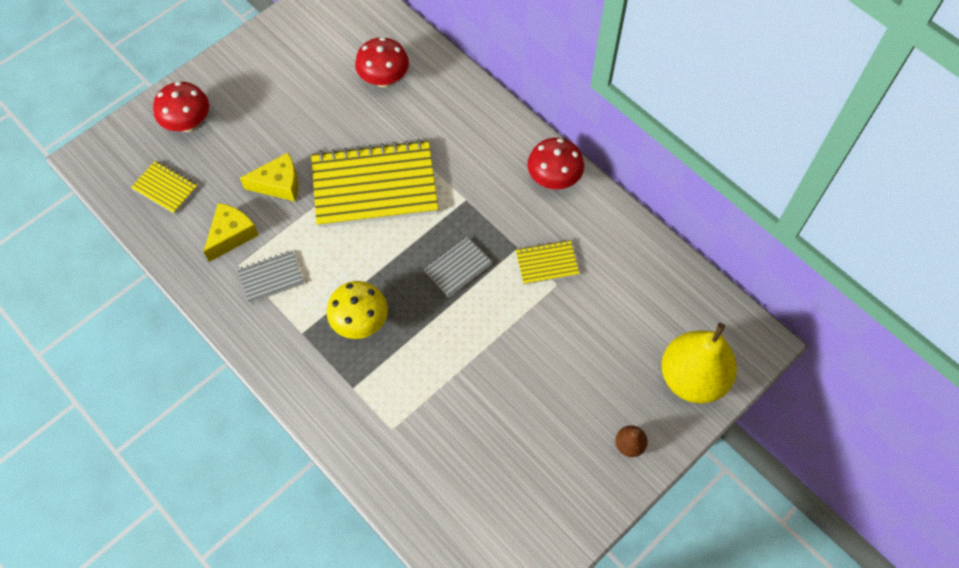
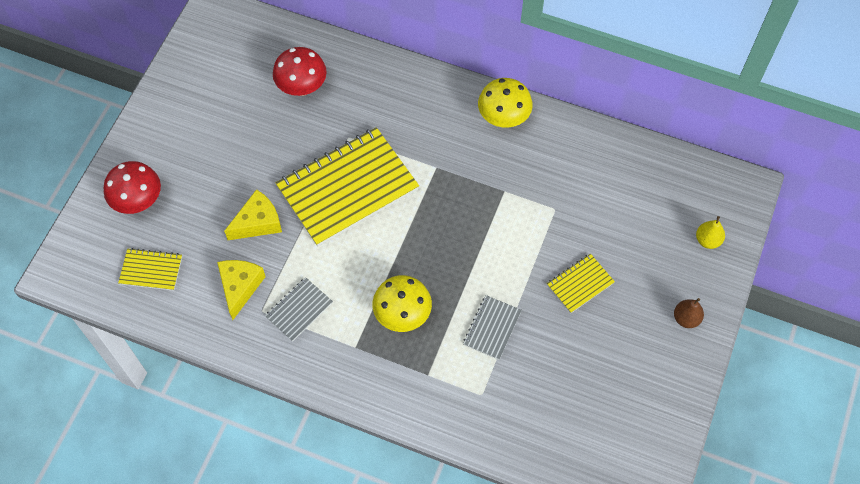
camera: 25 degrees left, 0 degrees up
(458, 268) = (462, 230): grey notebook -> grey notebook (492, 328)
(547, 263) = (536, 194): yellow notebook -> yellow notebook (580, 284)
(553, 179) = (503, 118): red mushroom -> yellow mushroom
(692, 378) = (707, 240): yellow pear -> yellow pear, size x0.42

